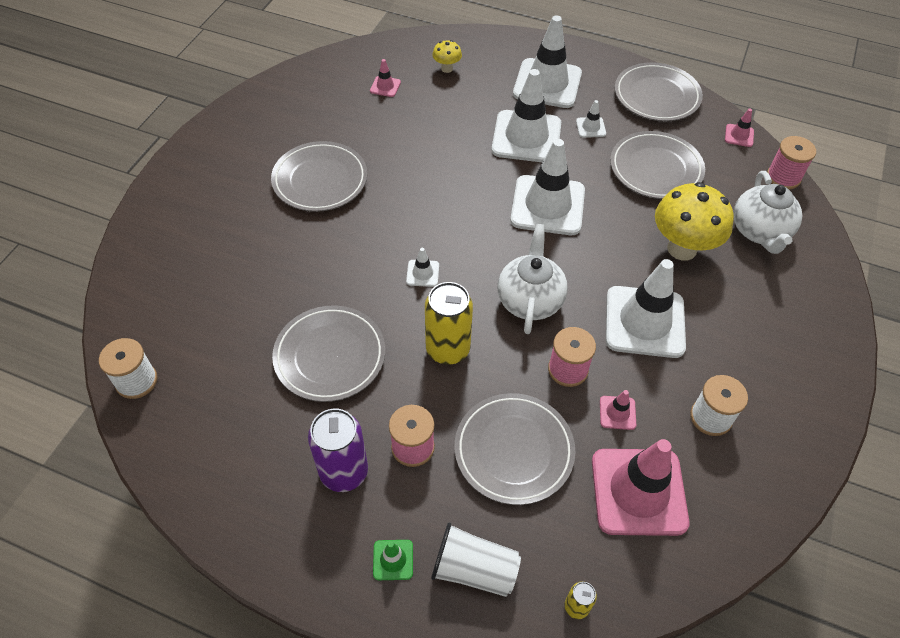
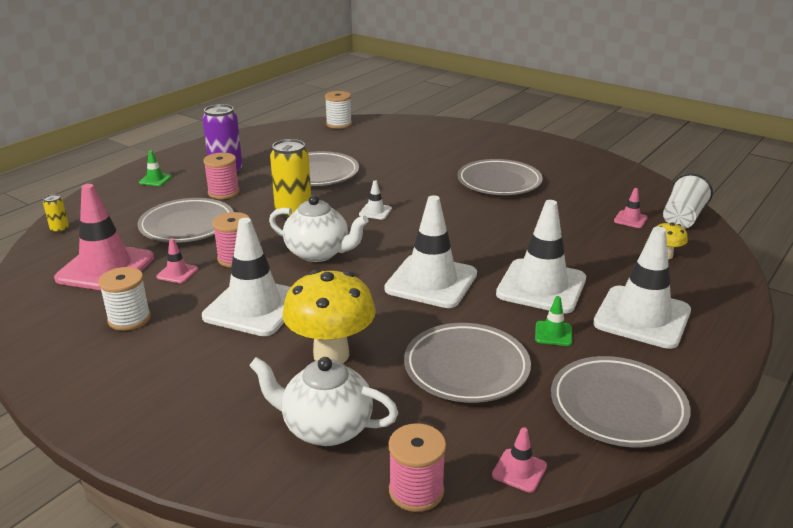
camera: 105 degrees right, 25 degrees down
(474, 569) = (122, 201): white cup -> white cup (682, 218)
(590, 127) = (553, 334): white traffic cone -> green traffic cone

